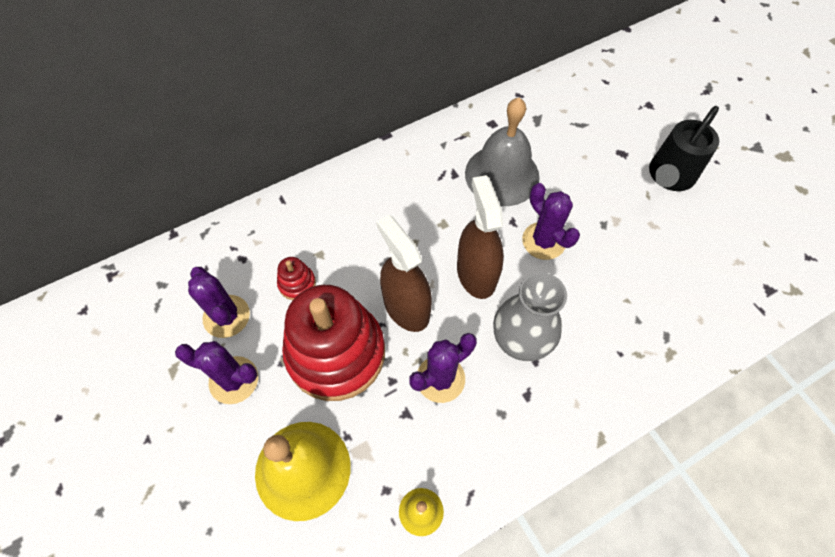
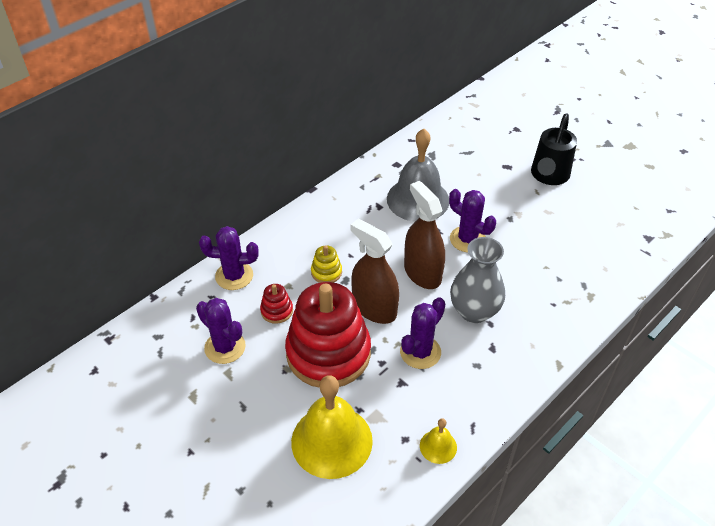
camera: 15 degrees left, 15 degrees down
(234, 380) = (249, 391): purple cactus -> purple cactus (234, 276)
(367, 247) = (326, 272): none -> yellow stacking toy

